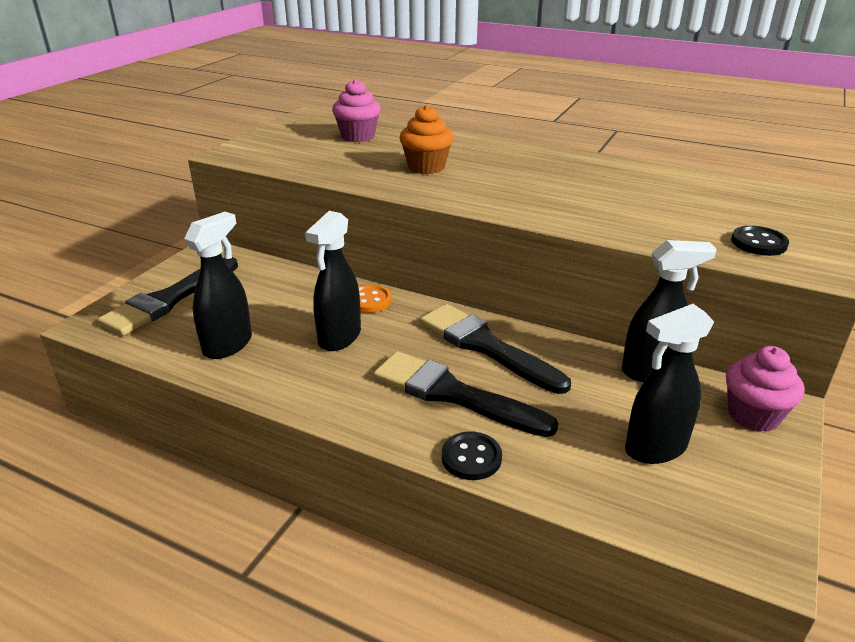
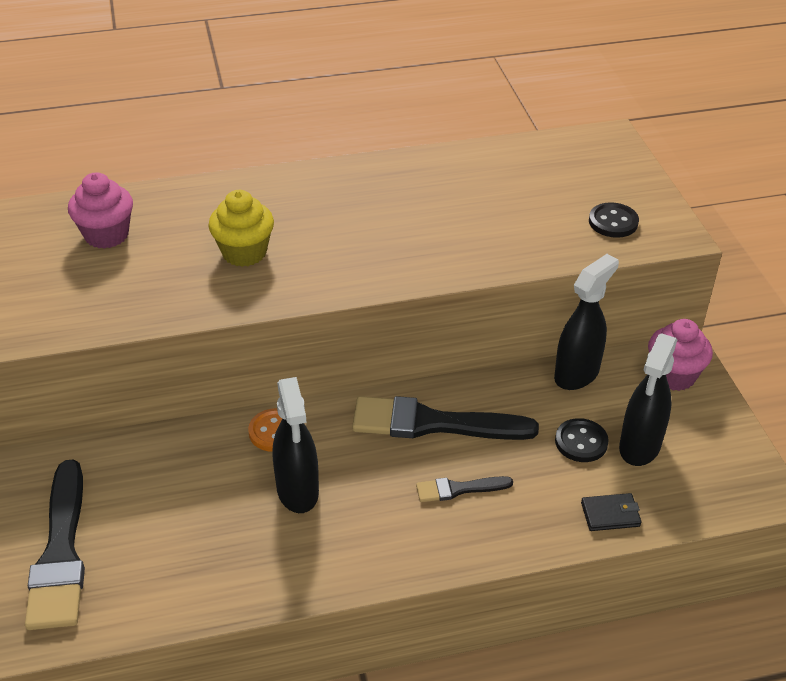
camera: 40 degrees left, 10 degrees up
(228, 345) = (201, 565): black spray bottle -> none
(426, 167) = (244, 252): orange cupcake -> yellow cupcake
(453, 394) = (458, 489): black brush -> black brush, size x0.50
(471, 457) = (531, 538): black button -> black button (581, 442)
(565, 481) = (610, 514): none -> black wallet

